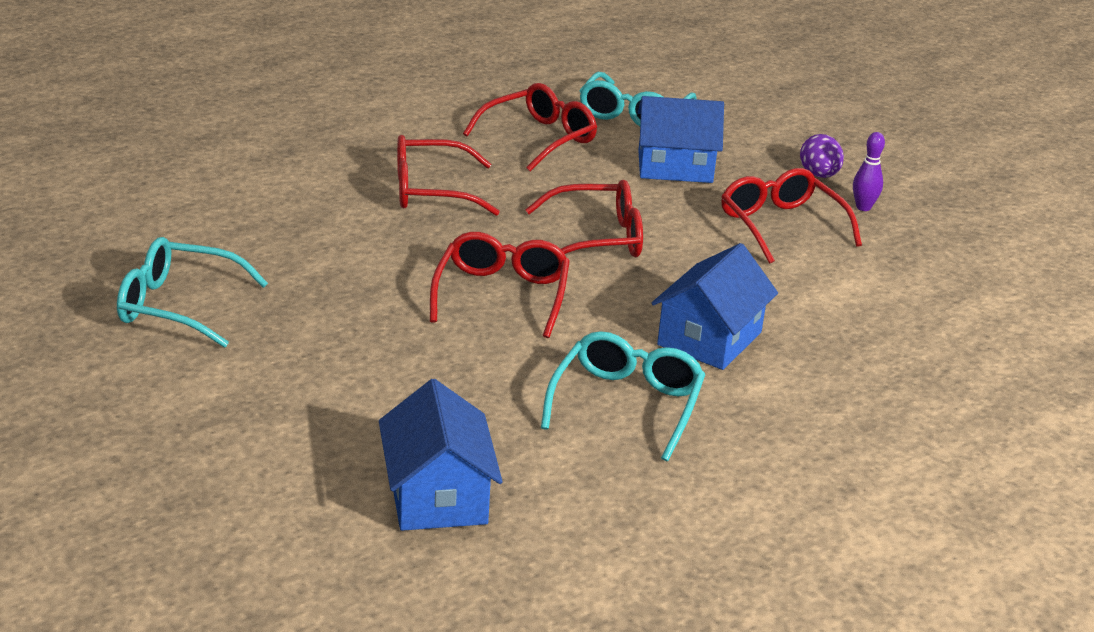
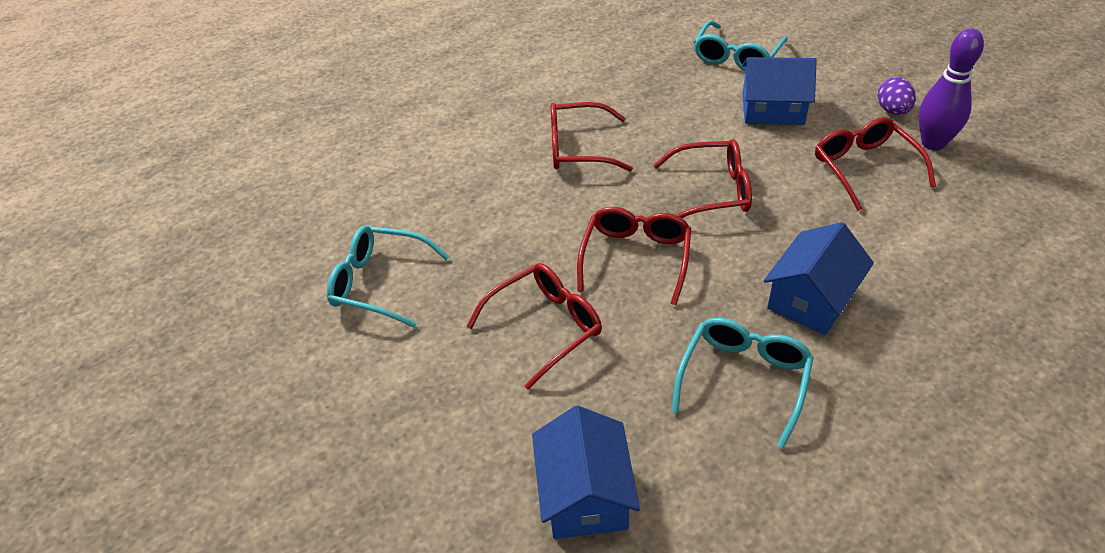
camera: 10 degrees right, 15 degrees up
(539, 139) = (662, 87): red glasses -> red glasses (545, 327)
(863, 207) = (933, 143): purple bowling pin -> purple bowling pin, size x1.86

